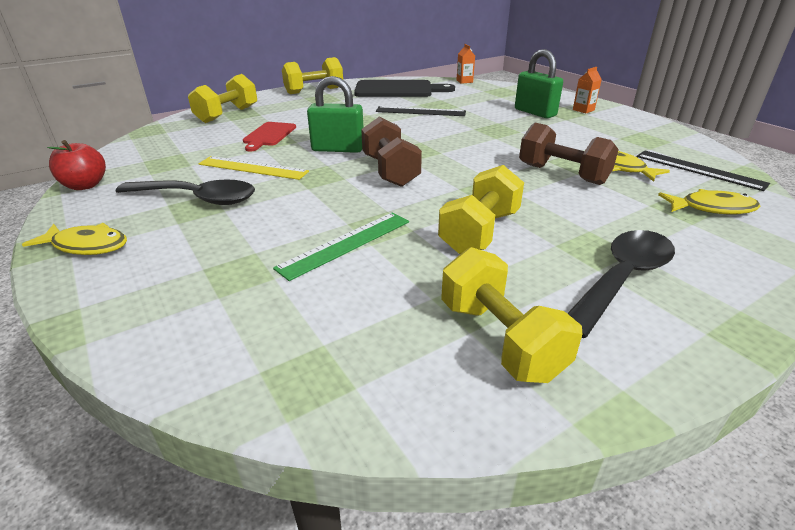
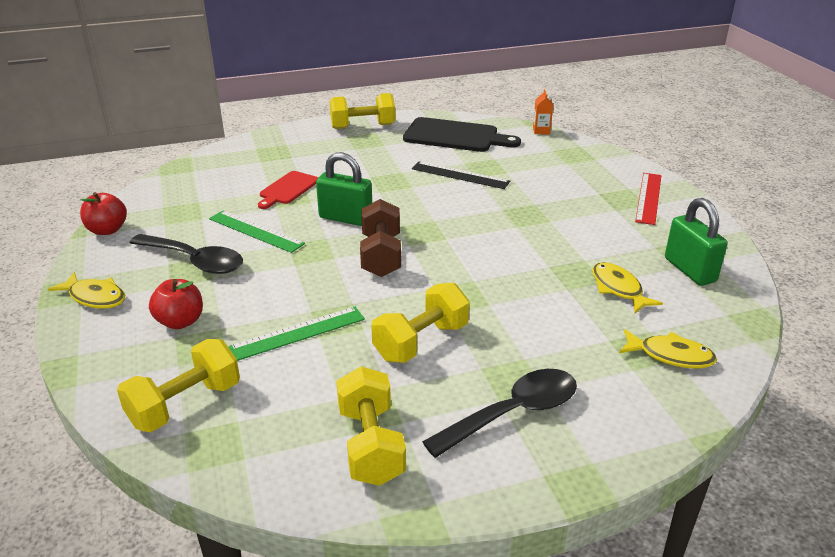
camera: 15 degrees right, 0 degrees up
(203, 253) = (180, 321): none -> red apple
(227, 115) = (259, 153): yellow dumbbell -> yellow dumbbell (185, 404)
(253, 168) = (256, 231): yellow ruler -> green ruler
(535, 112) = (587, 194): green padlock -> green padlock (689, 270)
(562, 174) = (551, 287): brown dumbbell -> none
(583, 110) = (648, 198): orange carton -> red ruler
(699, 170) = (704, 305): black ruler -> none

